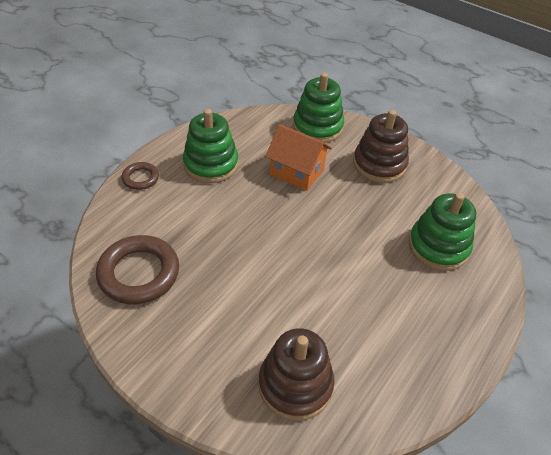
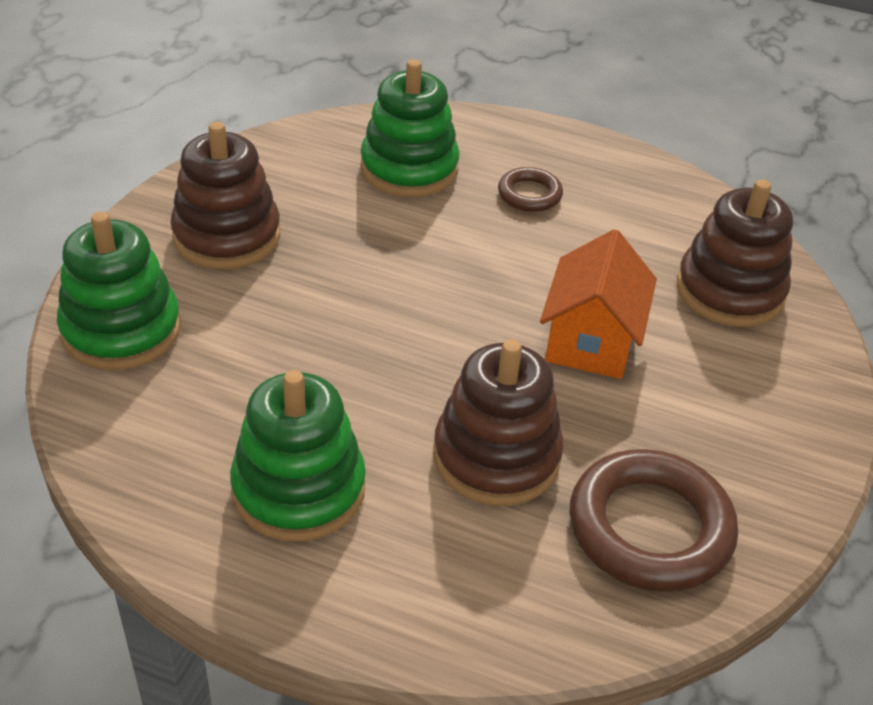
camera: 105 degrees left, 5 degrees down
(140, 178) = (388, 614): brown ring -> brown ring (529, 194)
(203, 229) = (496, 457): none -> brown stacking toy
(297, 172) = (282, 344): orange house -> orange house (590, 340)

